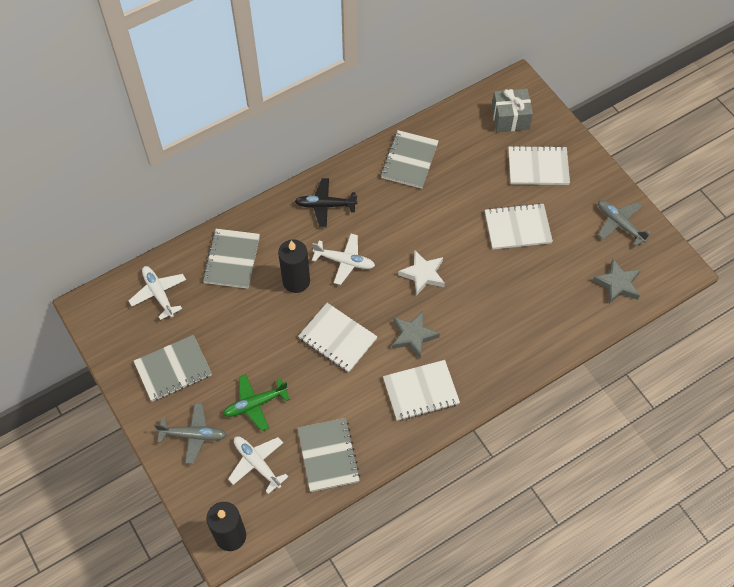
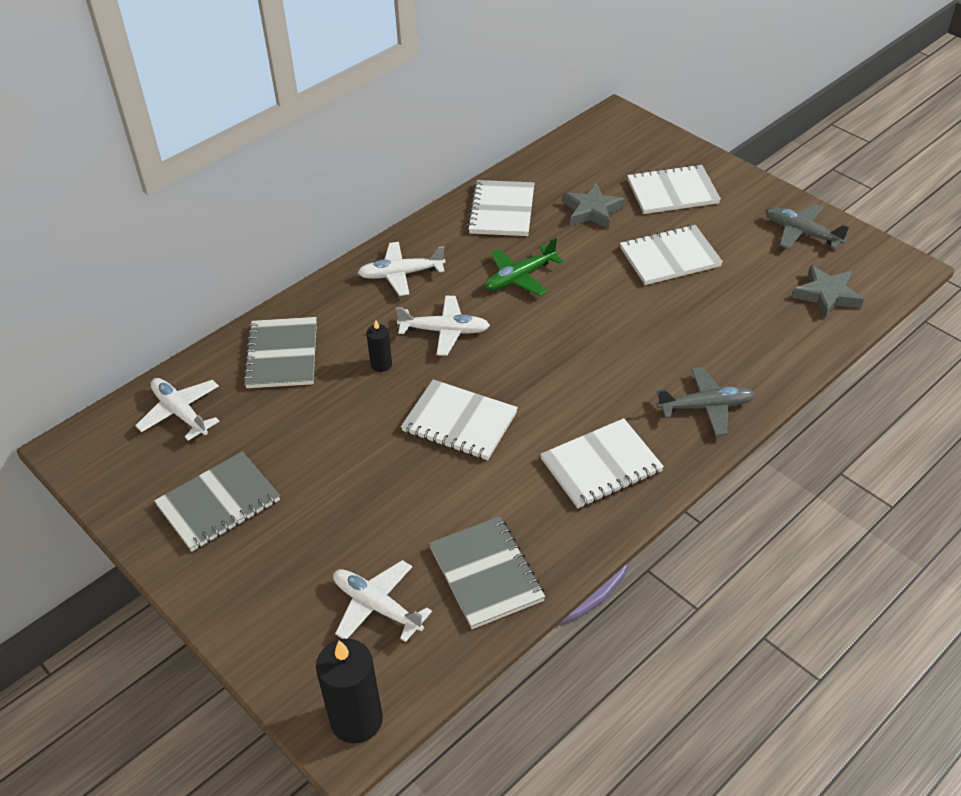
camera: 10 degrees left, 15 degrees down
(193, 435) = (267, 585): grey plane -> grey plane (706, 407)
(255, 404) = (356, 526): green plane -> green plane (520, 277)
(296, 281) = (381, 364): black candle -> black candle, size x0.53
(325, 205) = (401, 274): black plane -> white plane
(409, 160) = (502, 210): grey notebook -> white notebook
(413, 336) = (568, 400): grey star -> grey star (592, 211)
(423, 274) = (559, 328): white star -> none
(510, 118) = (618, 150): grey gift -> none

